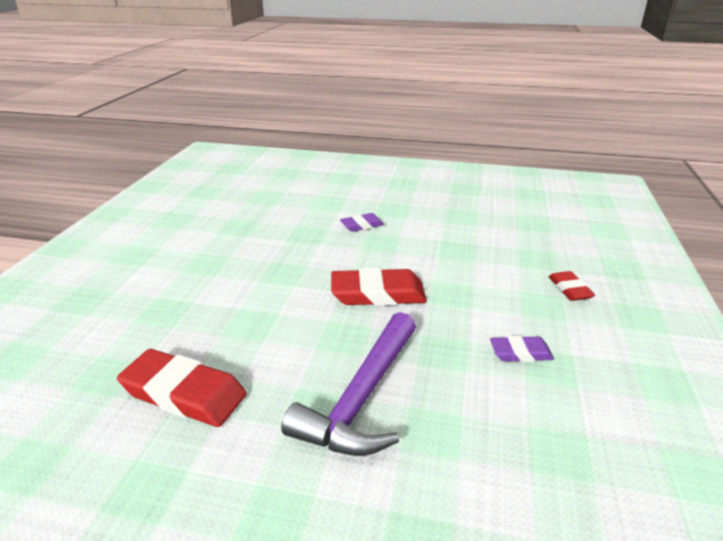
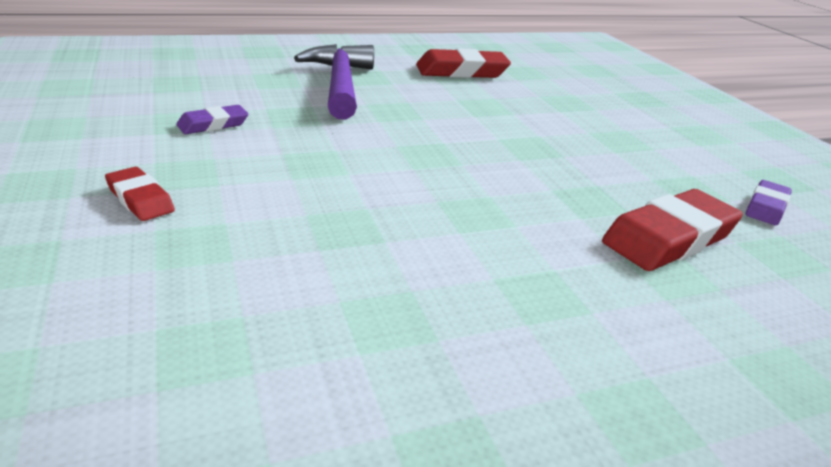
camera: 145 degrees right, 0 degrees up
(362, 225) = (541, 234): purple eraser -> purple eraser (766, 207)
(378, 294) = (401, 146): red eraser -> red eraser (669, 238)

